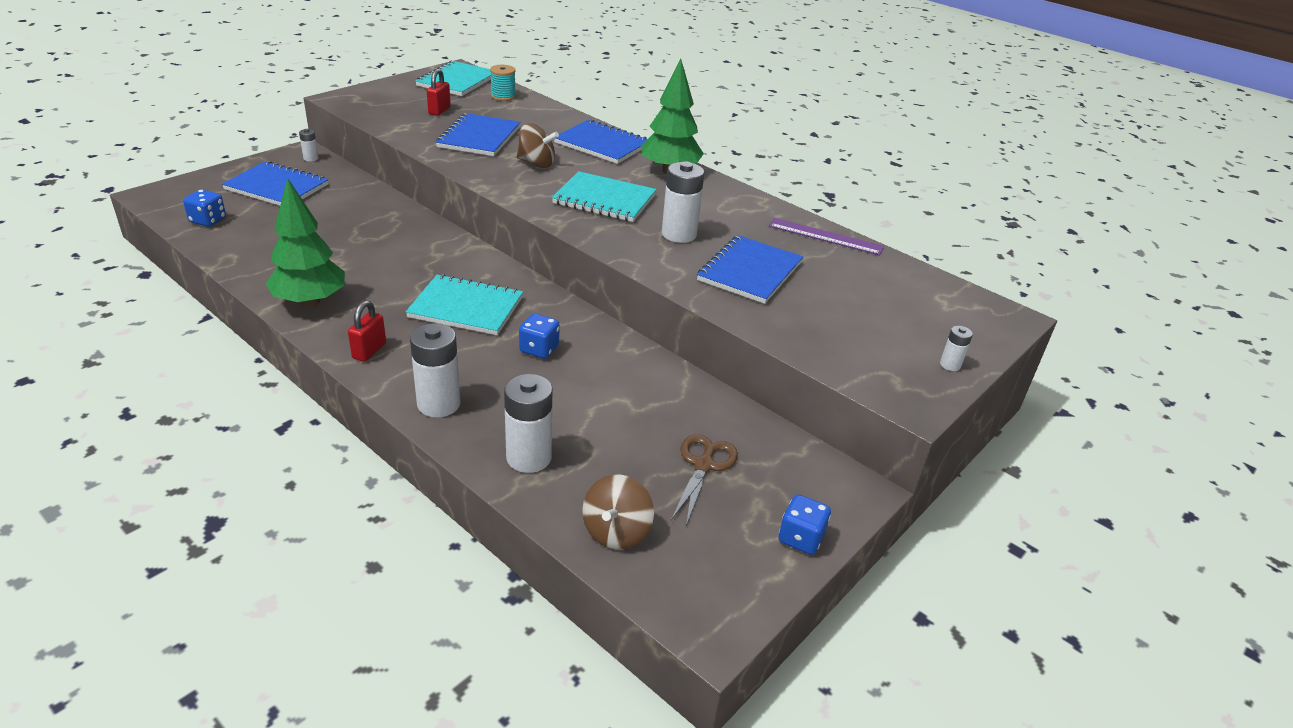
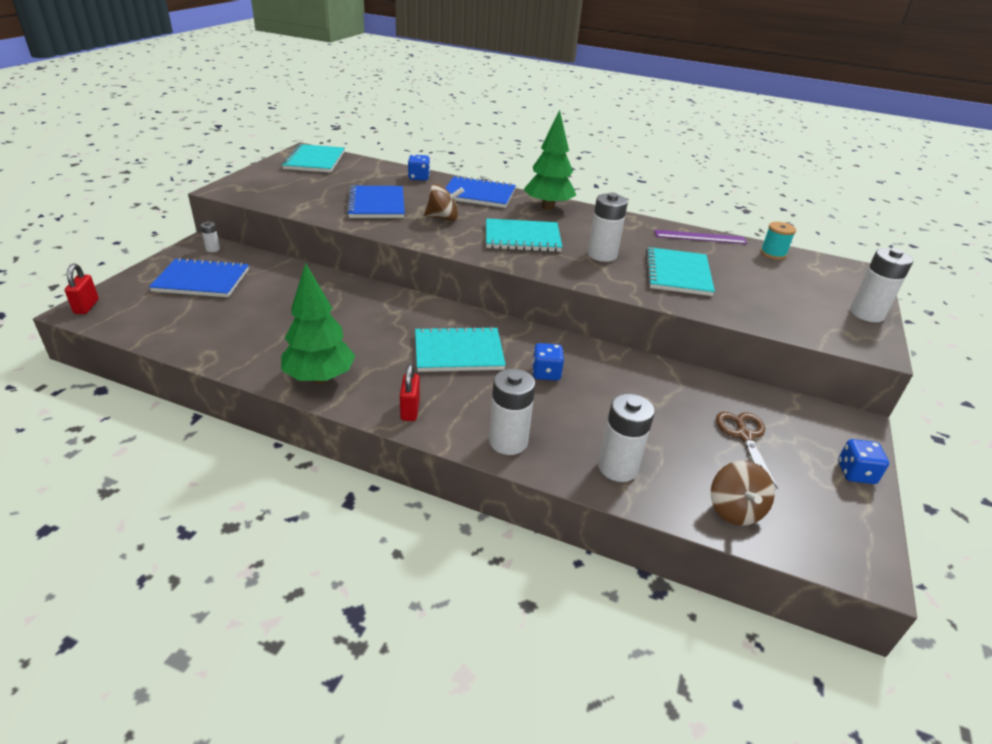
camera: 20 degrees left, 0 degrees up
(208, 220) = (158, 324): blue dice -> blue dice (419, 177)
(439, 111) = (322, 187): red padlock -> red padlock (86, 306)
(503, 96) = (365, 168): turquoise spool -> turquoise spool (773, 254)
(750, 272) = (678, 274): blue notebook -> turquoise notebook
(950, 365) = (866, 314): white battery -> white battery, size x2.04

